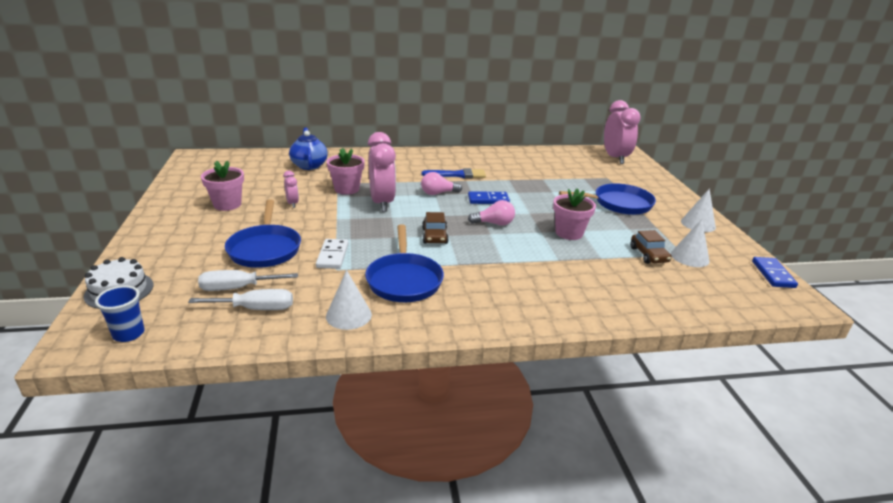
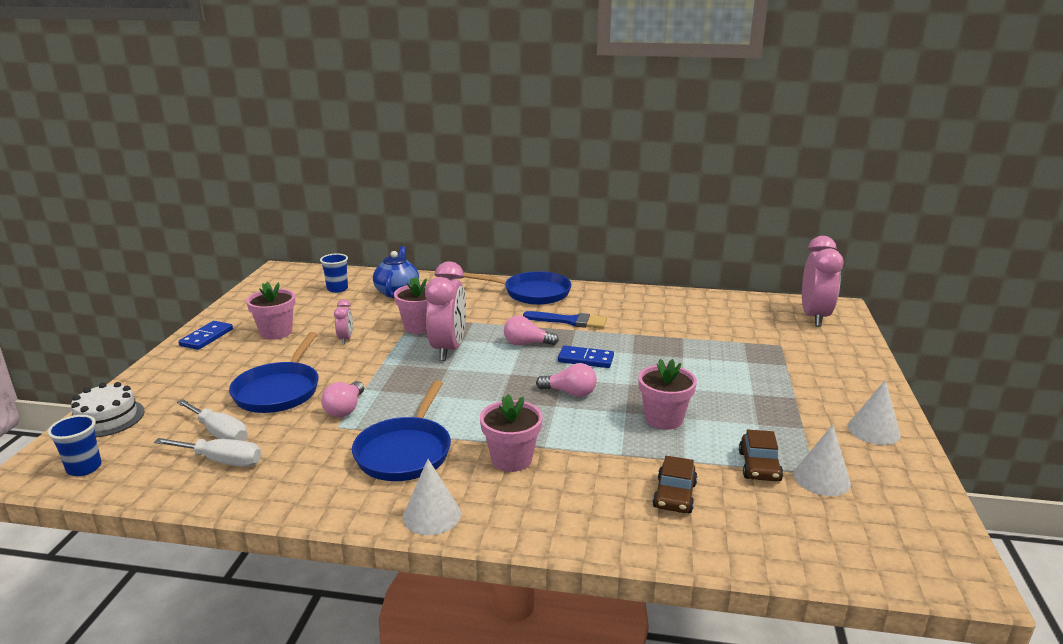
camera: 20 degrees right, 5 degrees down
(237, 288) = (219, 433): white screwdriver -> white screwdriver turned 150 degrees counterclockwise
(256, 166) = (337, 289): none -> blue cup
(332, 256) = (345, 409): white domino -> pink light bulb
(348, 315) = (312, 485): white cone -> white cone (431, 515)
(434, 236) = (482, 400): brown car -> brown car (674, 495)
(486, 274) = (511, 459): none -> pink flower pot
(618, 204) = (769, 385): blue pan -> blue pan (532, 293)
(773, 274) = (942, 526): blue domino -> blue domino (207, 337)

